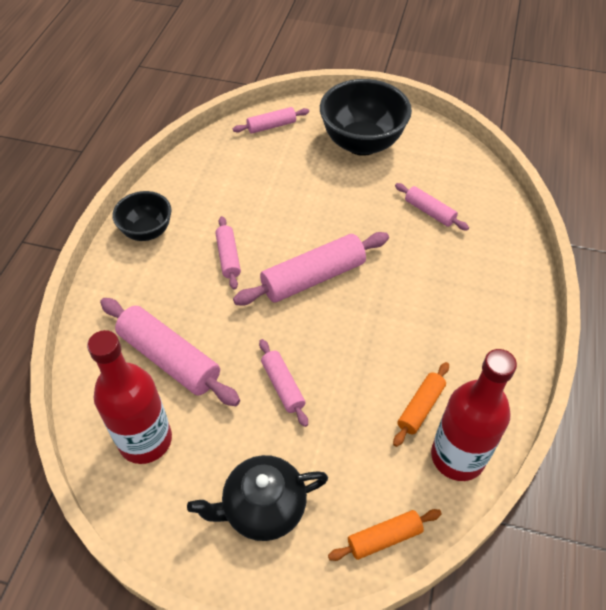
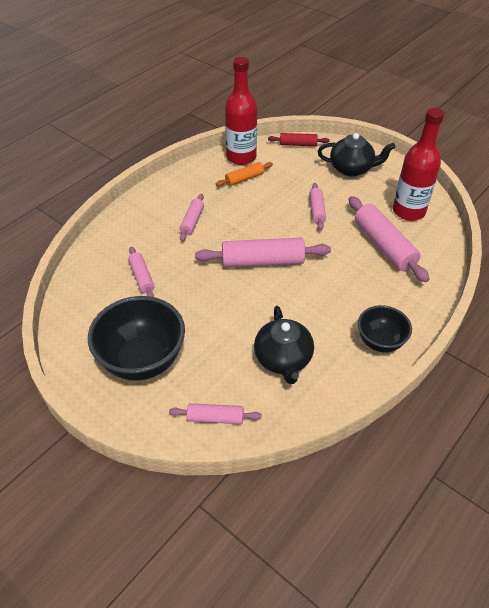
camera: 155 degrees left, 5 degrees down
(228, 257) = (318, 297): pink rolling pin -> pink rolling pin (192, 221)
(237, 184) = (283, 359): none -> black teapot
(384, 537) = (298, 144): orange rolling pin -> red rolling pin

